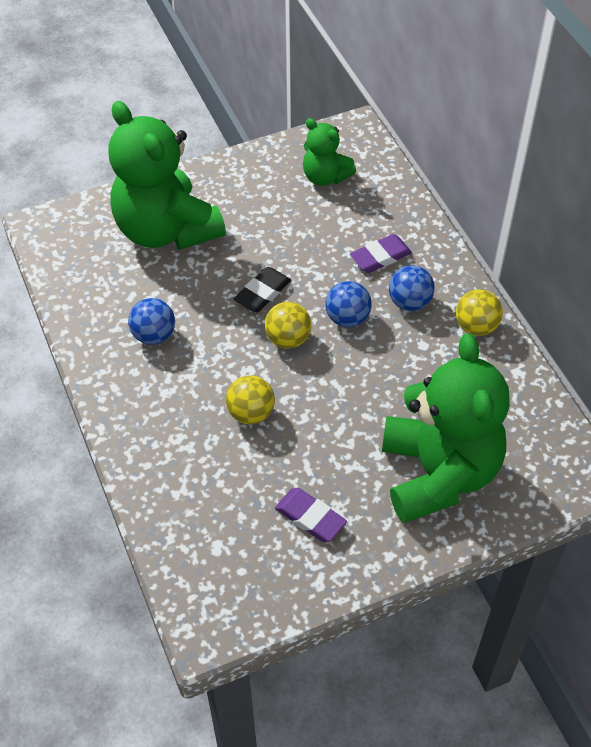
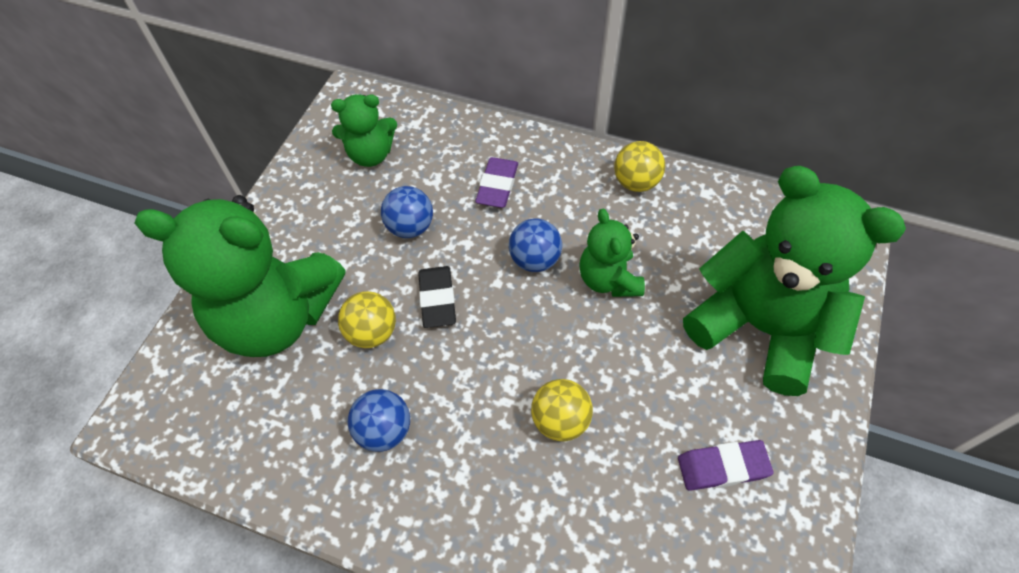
camera: 45 degrees left, 5 degrees up
(288, 339) = (509, 321): yellow ball -> yellow ball (372, 332)
(378, 367) = (608, 279): none -> green teddy bear
(409, 302) = (565, 204): blue ball -> blue ball (410, 227)

